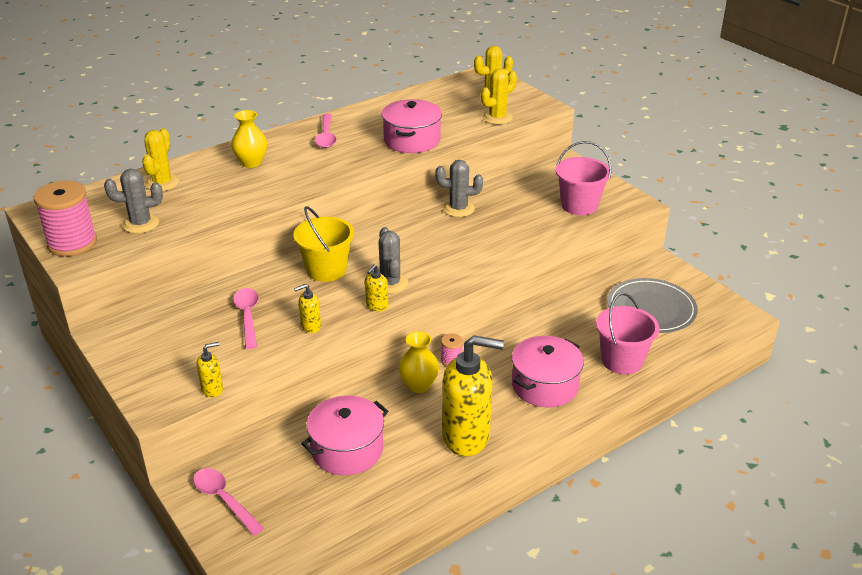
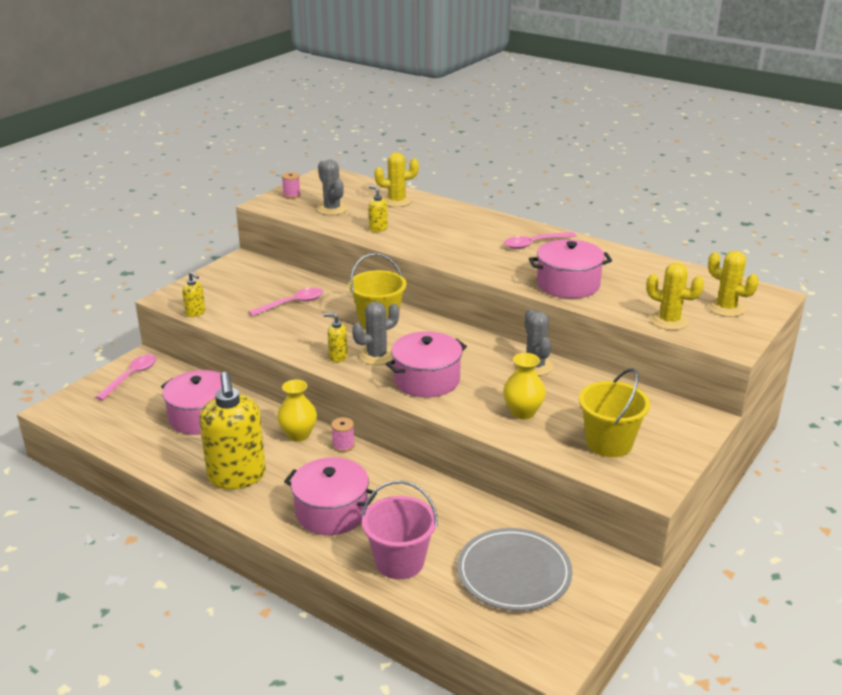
camera: 70 degrees right, 5 degrees down
(72, 243) = (292, 195): pink spool -> pink spool, size x0.46
(251, 162) = (457, 224): yellow vase -> yellow vase (523, 412)
(310, 326) = (292, 333): yellow soap dispenser -> yellow soap dispenser (378, 228)
(447, 265) = (426, 380): none -> pink pot
(579, 205) = (609, 443): pink bucket -> yellow bucket

